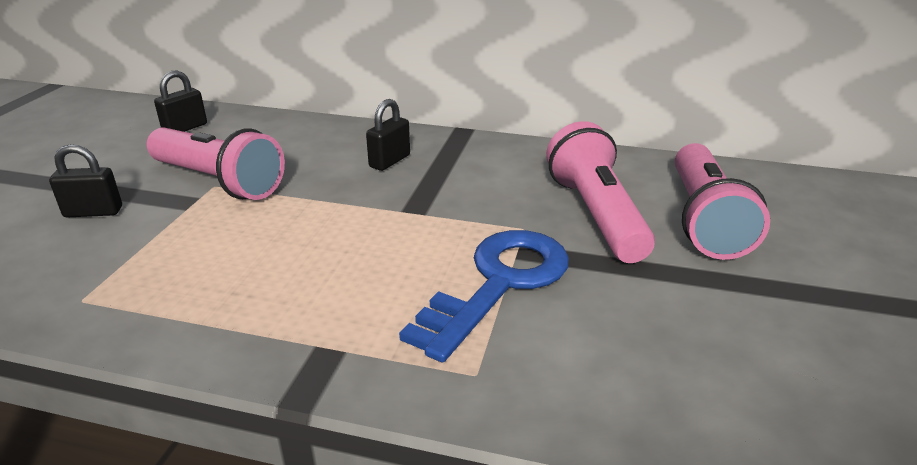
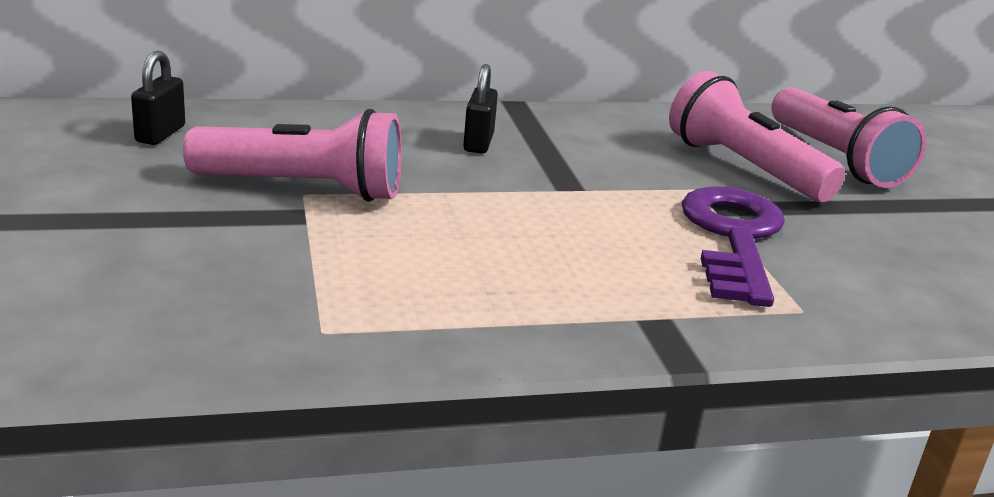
camera: 30 degrees left, 5 degrees down
(93, 212) = (187, 243): black padlock -> none
(499, 284) = (733, 238): blue key -> purple key

